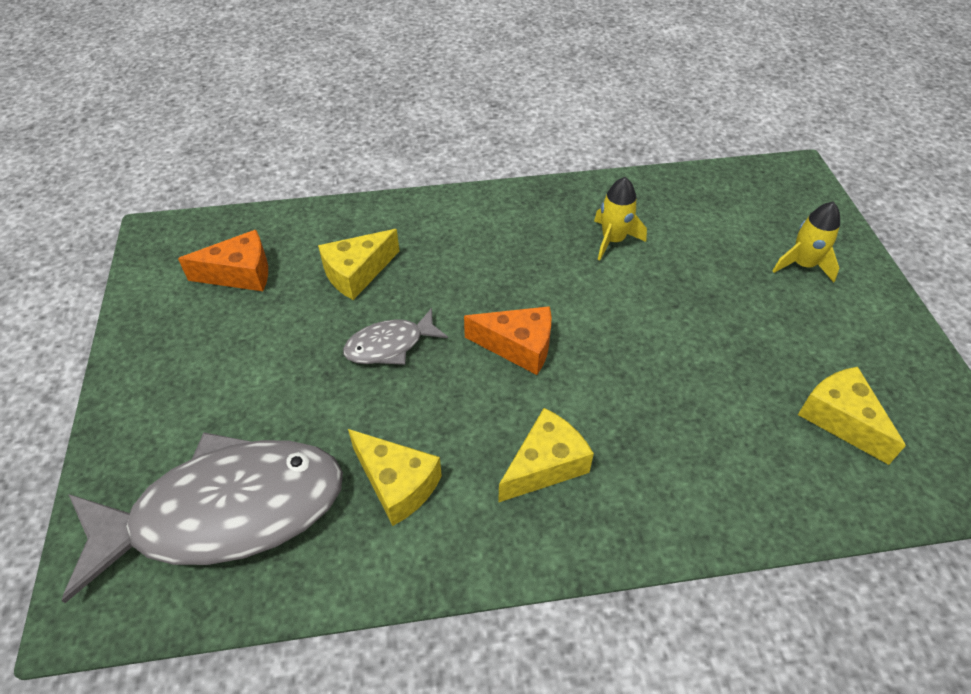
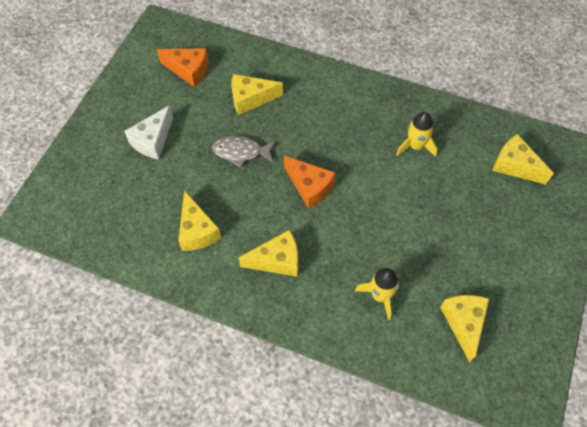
camera: 30 degrees right, 10 degrees up
(225, 512) = (110, 202): grey fish -> none
(241, 388) = (152, 140): none -> white cheese
(740, 213) = (515, 166): none -> yellow cheese
(803, 265) = (526, 220): yellow rocket -> yellow rocket (380, 296)

